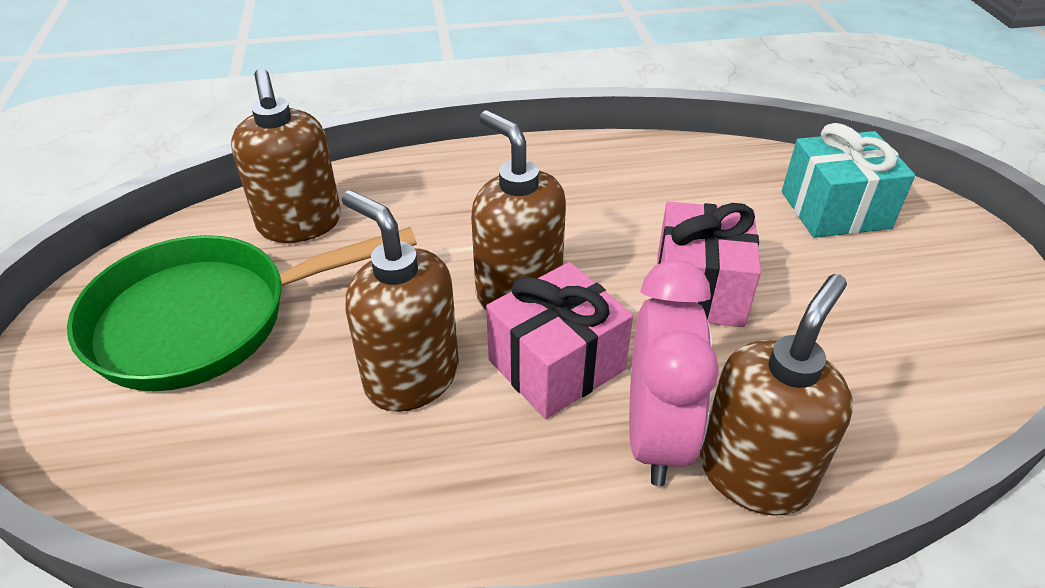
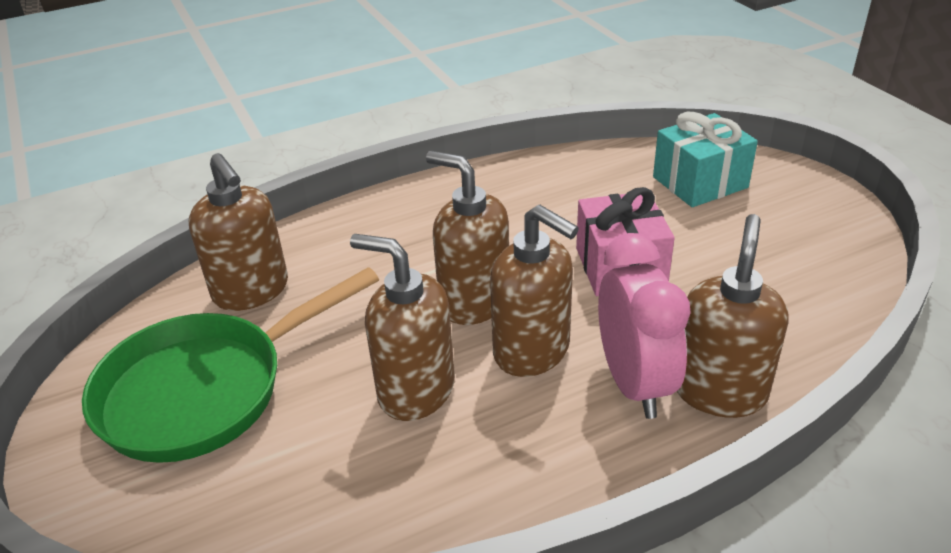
camera: 15 degrees left, 5 degrees down
(556, 365) = (532, 351): pink gift -> brown soap dispenser

